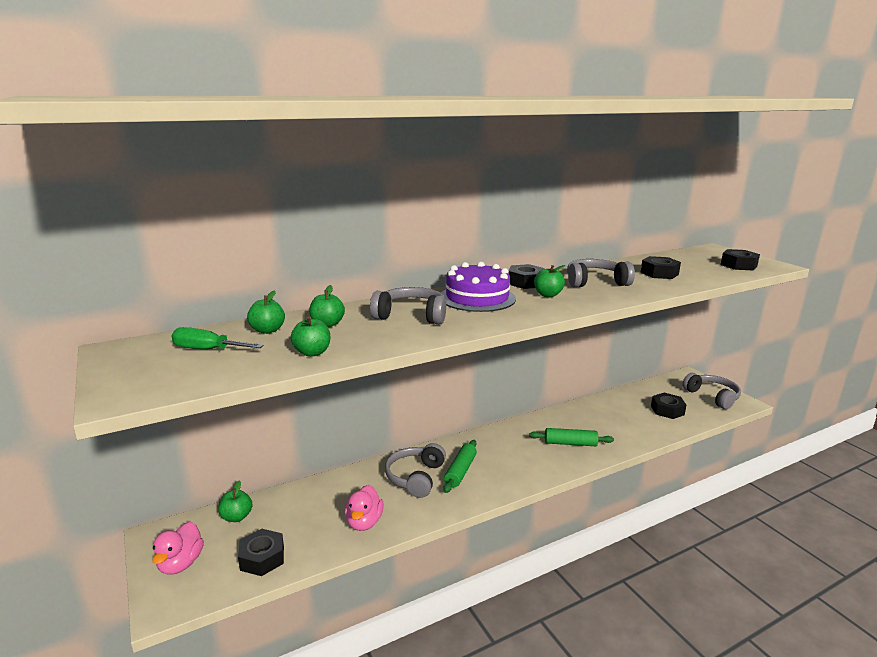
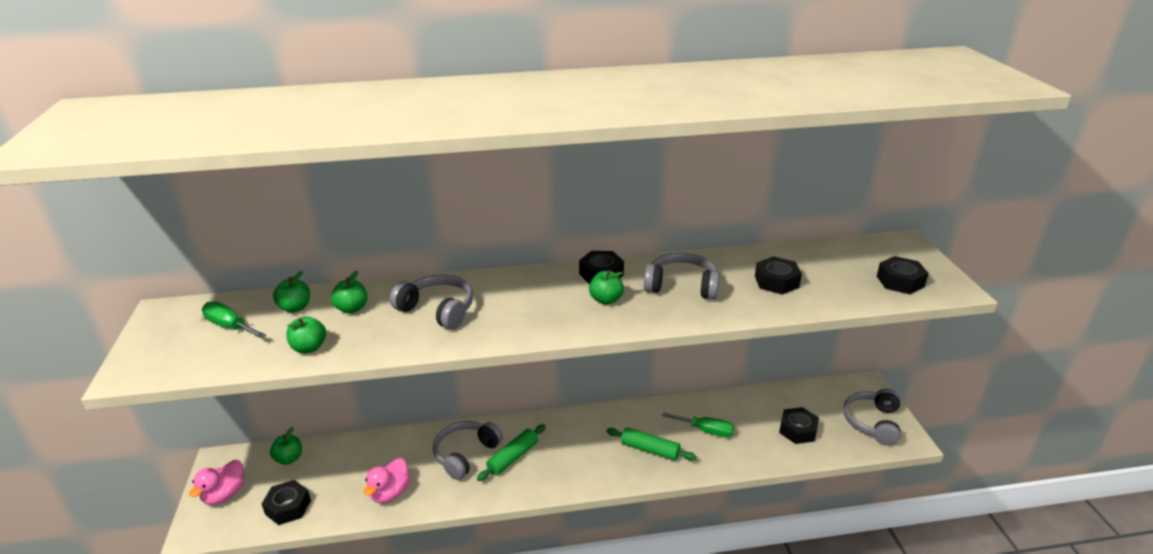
camera: 20 degrees right, 10 degrees up
(477, 298) = (526, 292): purple cake -> none
(602, 423) = (706, 430): none -> green screwdriver
(712, 396) = (872, 422): grey headphones -> grey headphones turned 150 degrees counterclockwise

